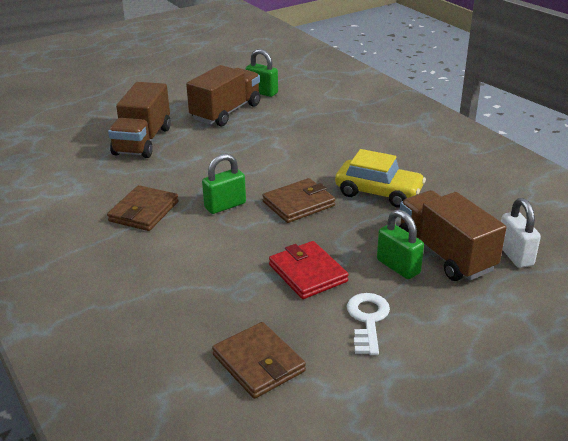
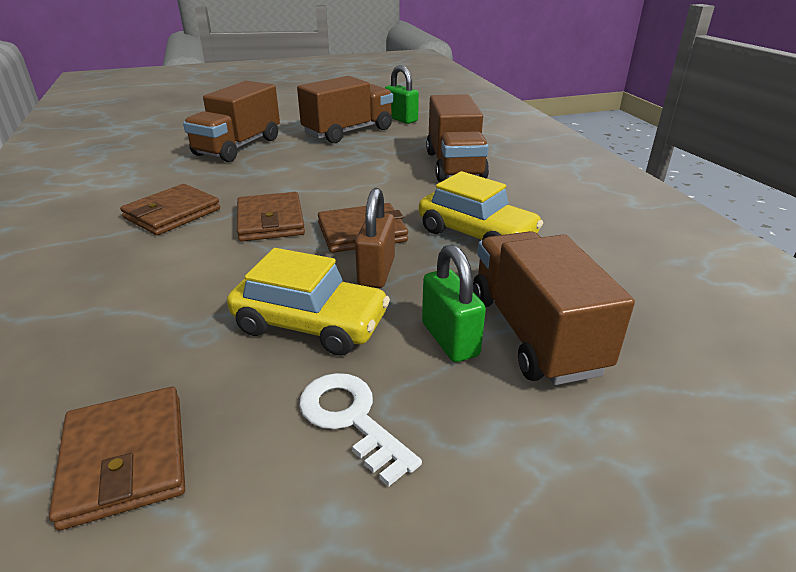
camera: 15 degrees right, 0 degrees up
(225, 205) = (270, 221): green padlock -> brown wallet
(308, 273) = (310, 324): red wallet -> yellow car
(327, 232) = (376, 272): none -> brown padlock
(332, 135) = (454, 166): none -> brown truck
(367, 320) = (351, 419): white key -> white key turned 60 degrees counterclockwise
(515, 255) = (652, 356): white padlock -> none

